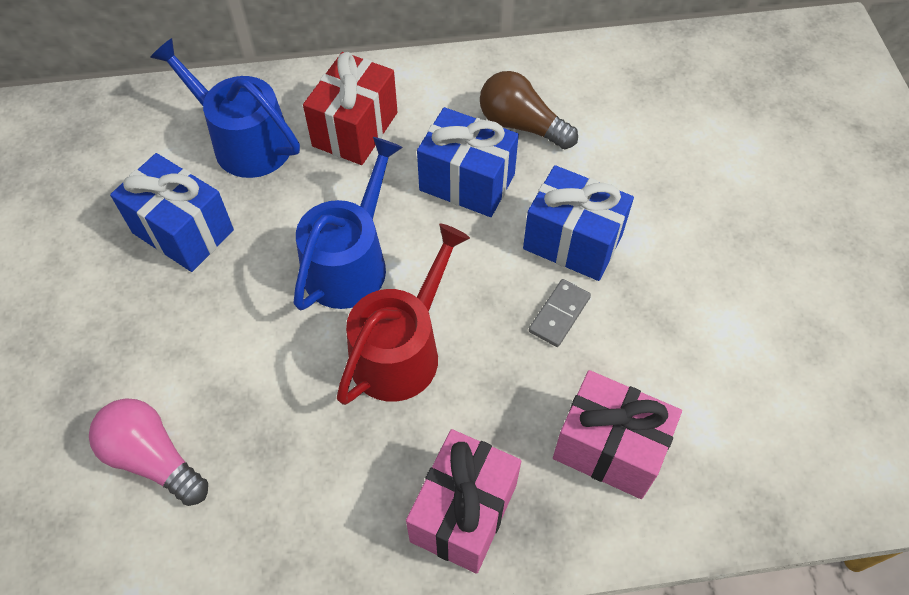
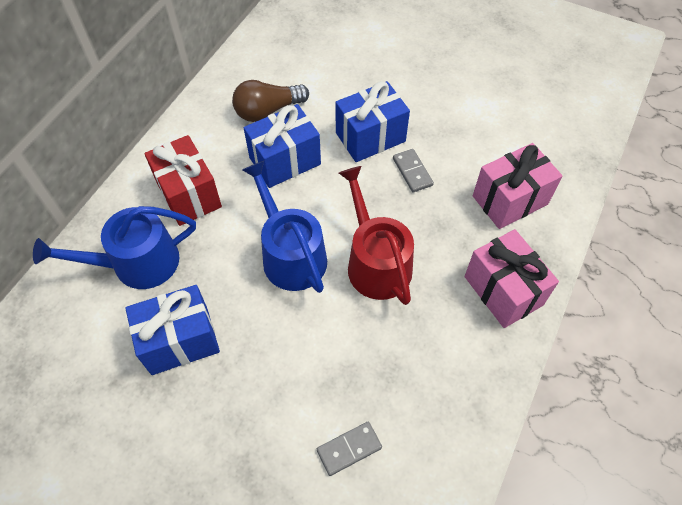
camera: 55 degrees left, 0 degrees up
(153, 458) = (349, 449): pink light bulb -> grey domino

